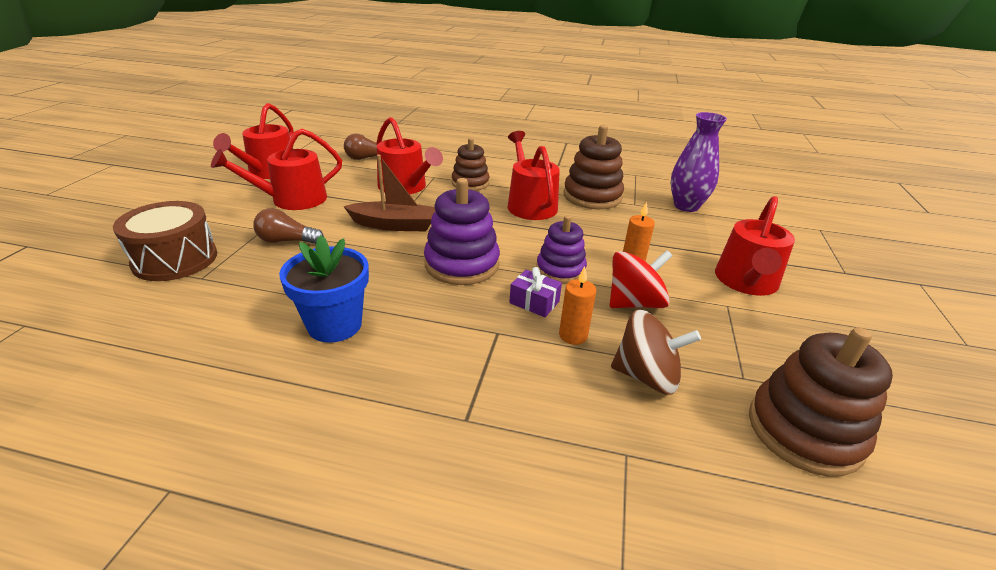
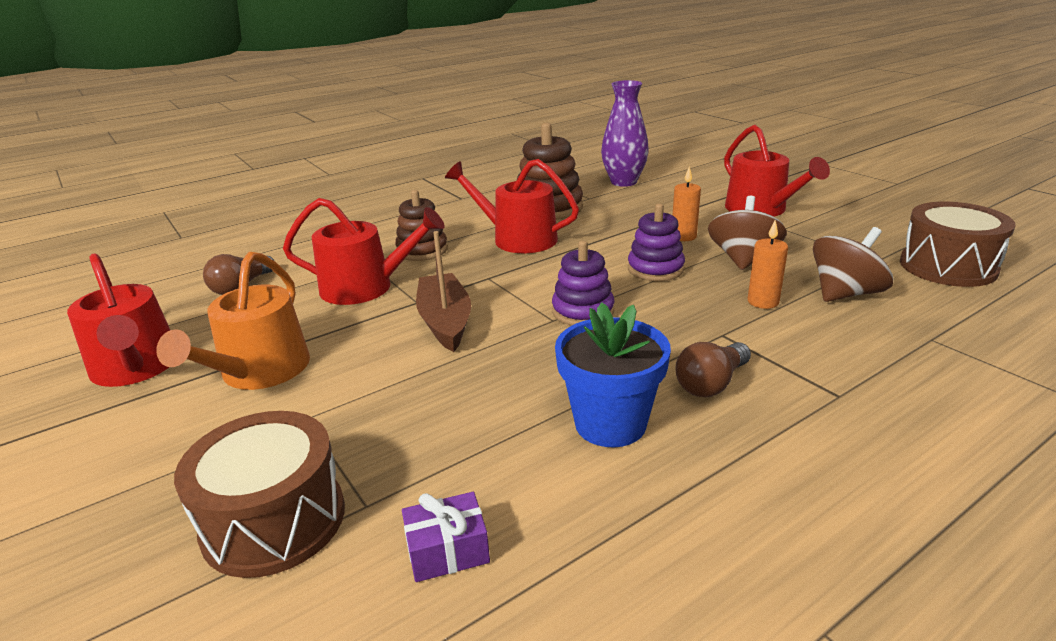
camera: 45 degrees left, 5 degrees down
(287, 241) = (369, 406): brown light bulb -> brown light bulb (711, 384)
(292, 200) = (259, 372): red watering can -> orange watering can
(395, 225) = (445, 321): brown boat -> brown boat turned 60 degrees counterclockwise
(462, 264) = (583, 311): purple stacking toy -> purple stacking toy, size x0.66
(534, 302) = (693, 300): purple gift -> purple gift (447, 551)
(634, 303) = (743, 259): red spinning top -> brown spinning top
(804, 431) = (947, 266): brown stacking toy -> brown drum

